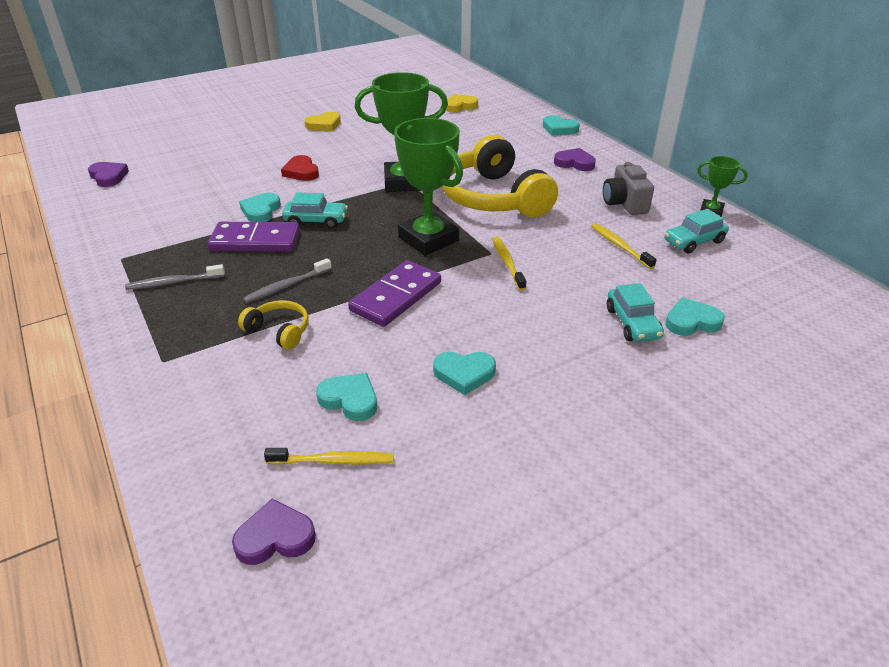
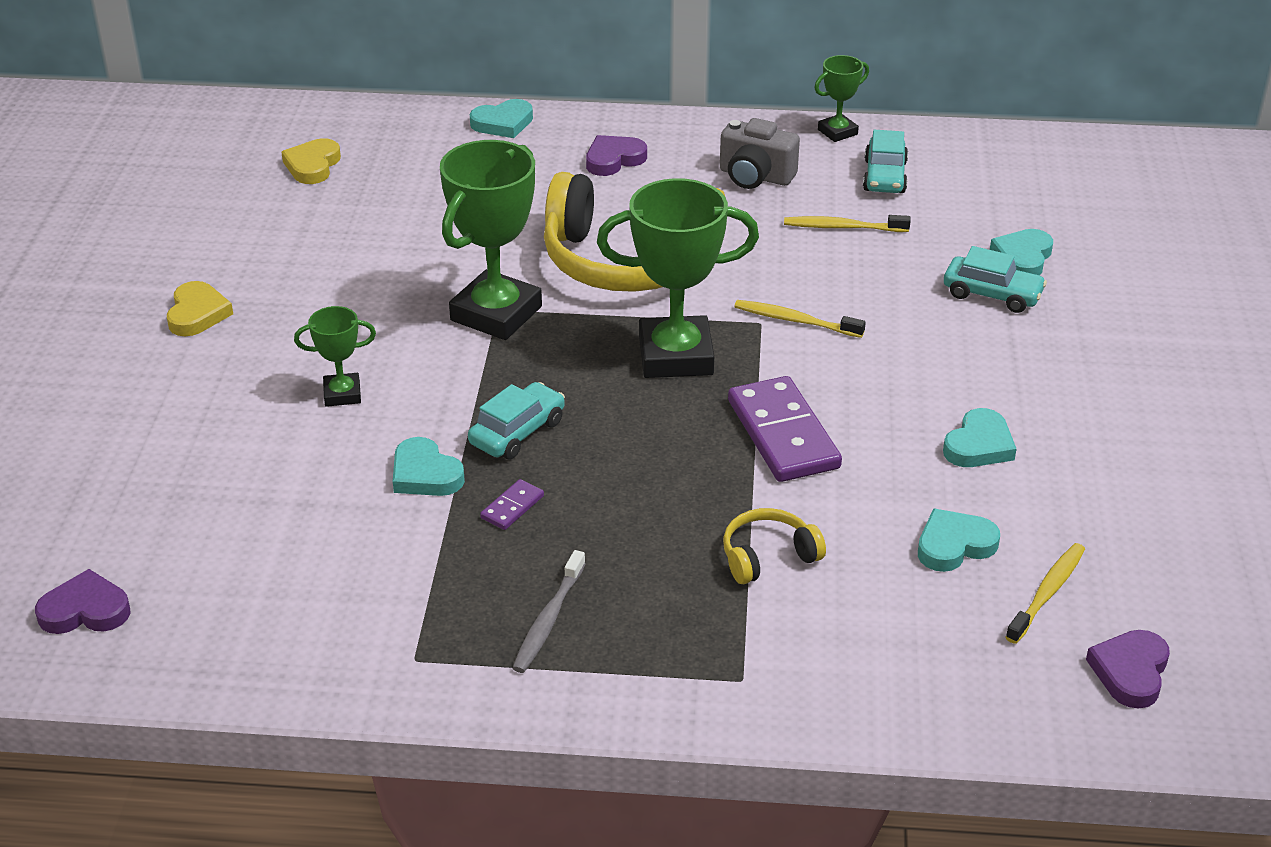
camera: 55 degrees left, 0 degrees up
(255, 241) = (512, 507): purple domino -> purple domino, size x0.45
(286, 286) = (666, 516): grey toothbrush -> none
(301, 172) = (342, 394): red heart -> green trophy

